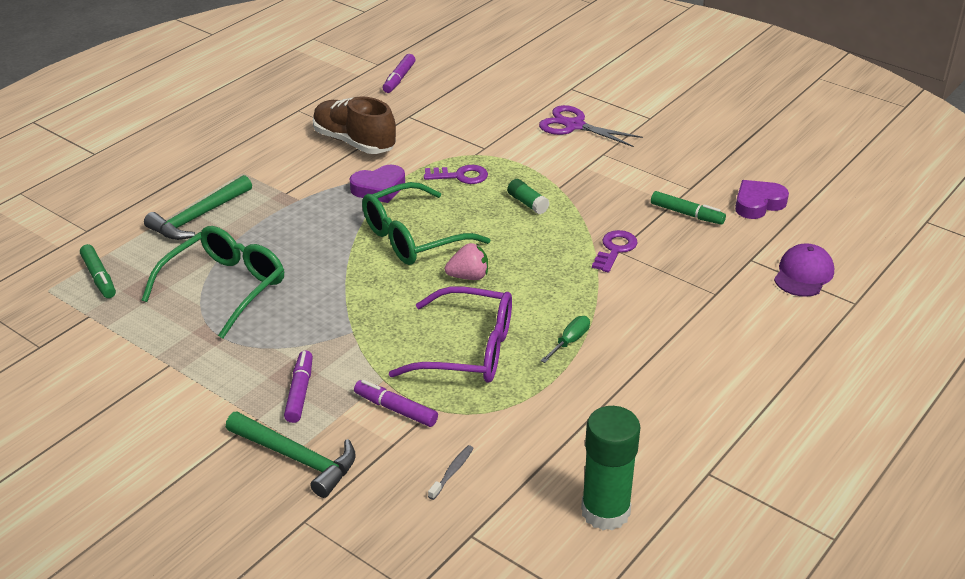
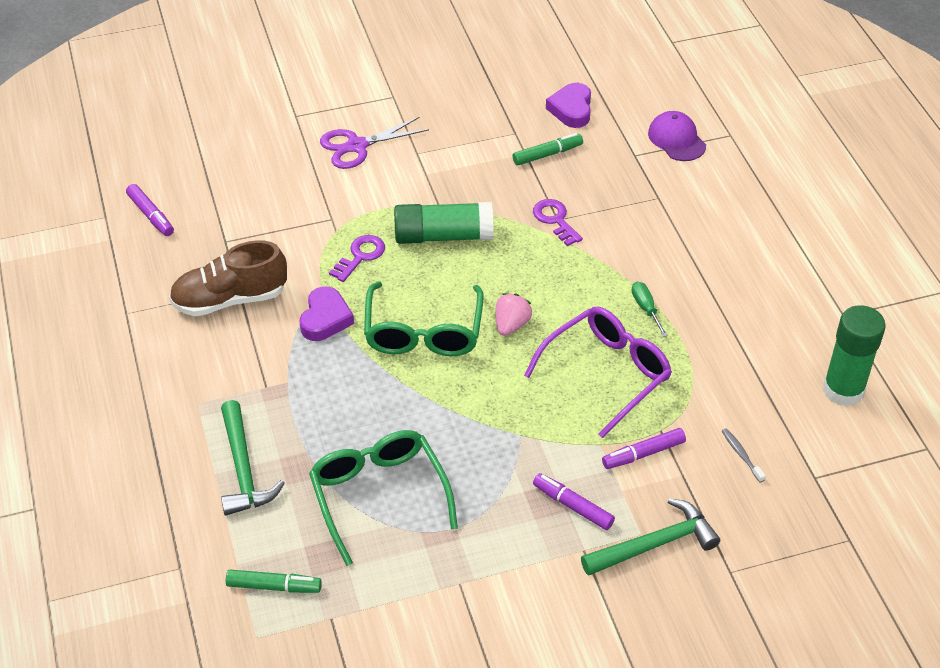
camera: 55 degrees left, 10 degrees up
(527, 203) = (443, 236): green glue stick -> green glue stick, size x2.07

